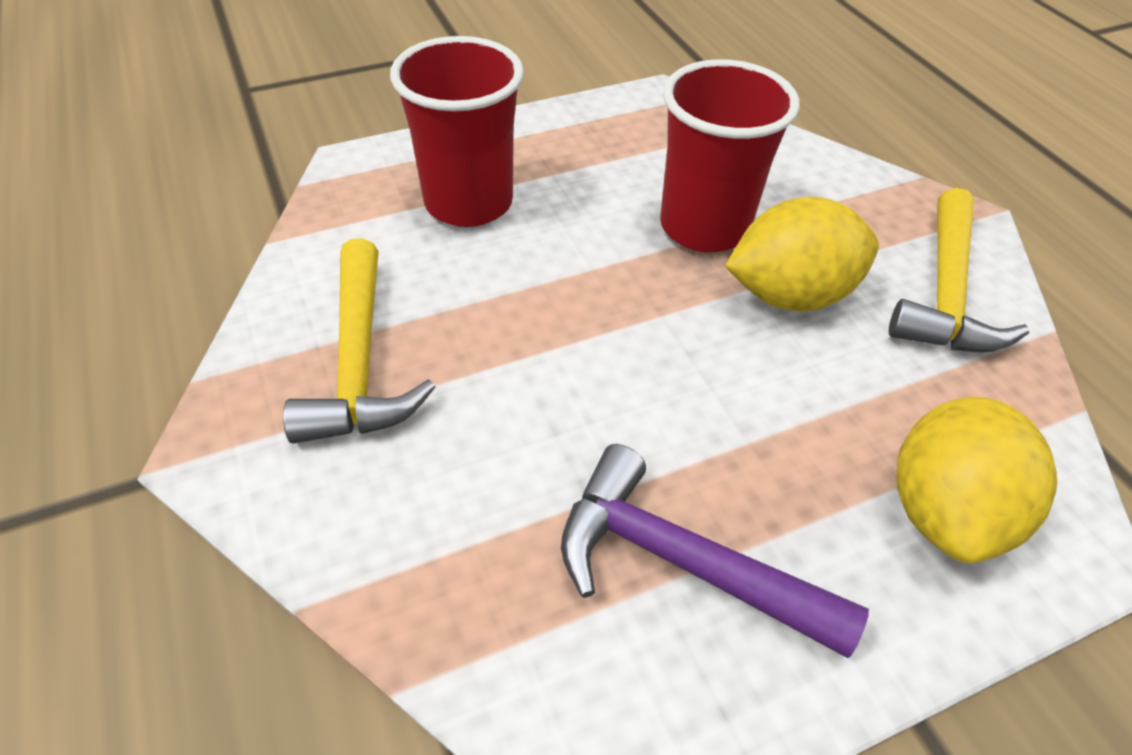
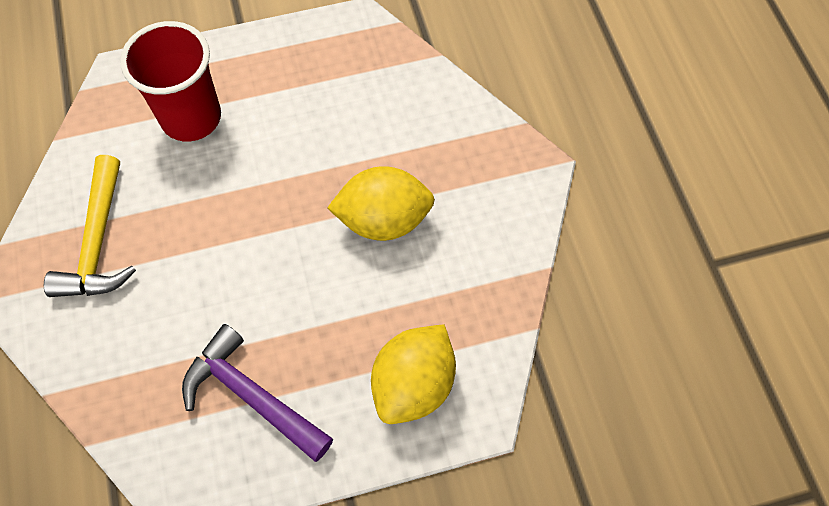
camera: 10 degrees right, 15 degrees up
(704, 227) = (346, 155): red cup -> none
(945, 292) = (490, 229): yellow hammer -> none

